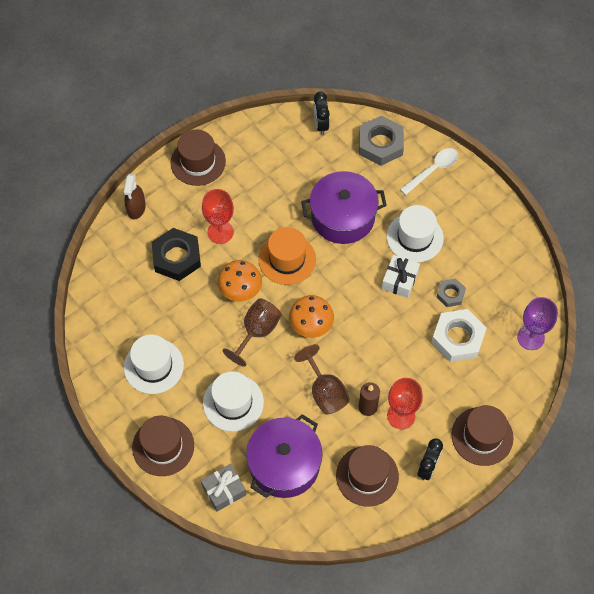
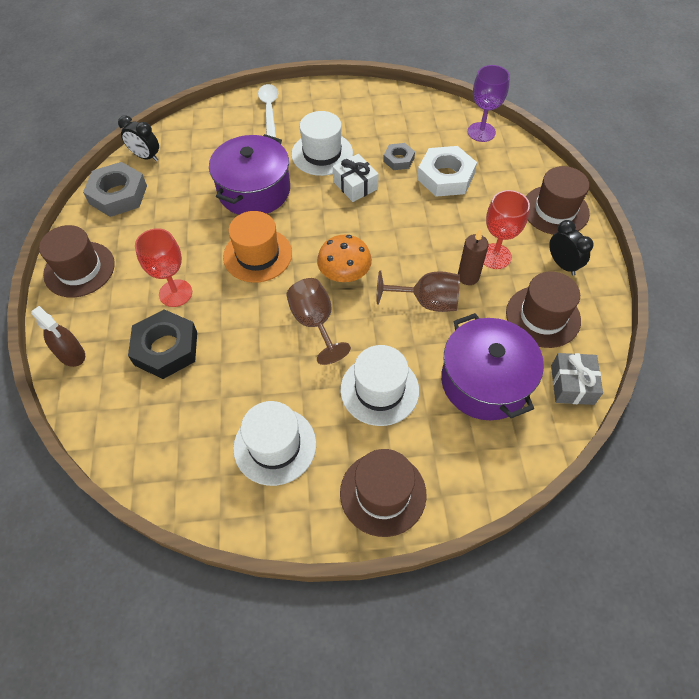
camera: 55 degrees left, 5 degrees down
(224, 490) = (480, 458): grey gift -> grey gift (572, 384)
(240, 289) = (255, 311): orange mushroom -> none
(380, 144) = (209, 128): grey nut -> grey nut (118, 194)

